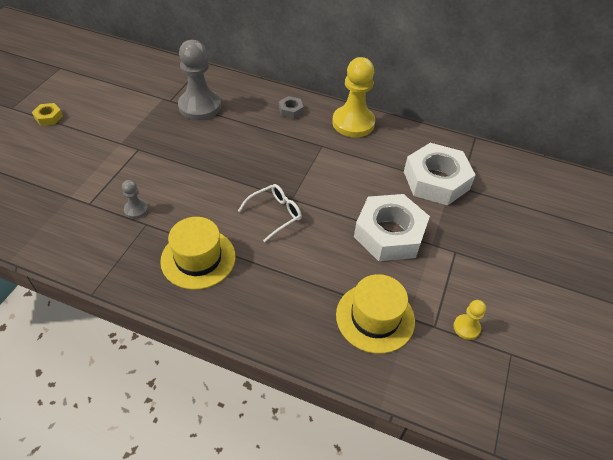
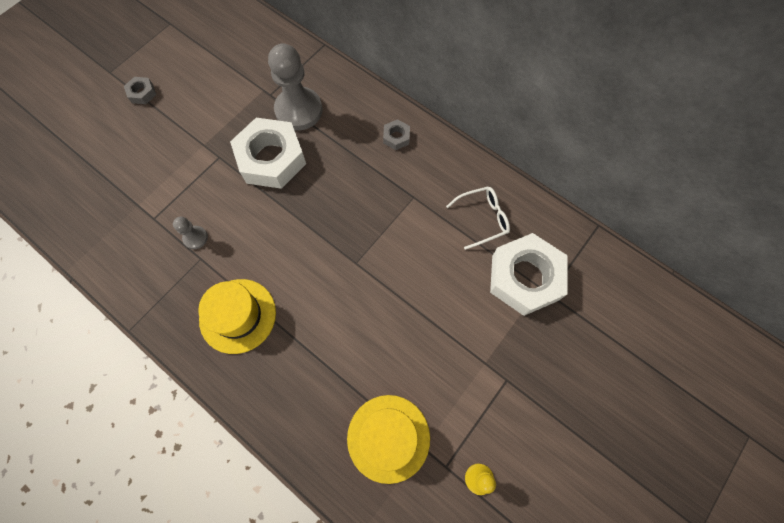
camera: 20 degrees right, 20 degrees up
(48, 117) = (142, 93): yellow nut -> grey nut
(274, 214) = (330, 279): white glasses -> white glasses (482, 219)
(353, 123) = (460, 172): yellow pawn -> none
(389, 234) = (443, 337): white nut -> white nut (271, 159)

